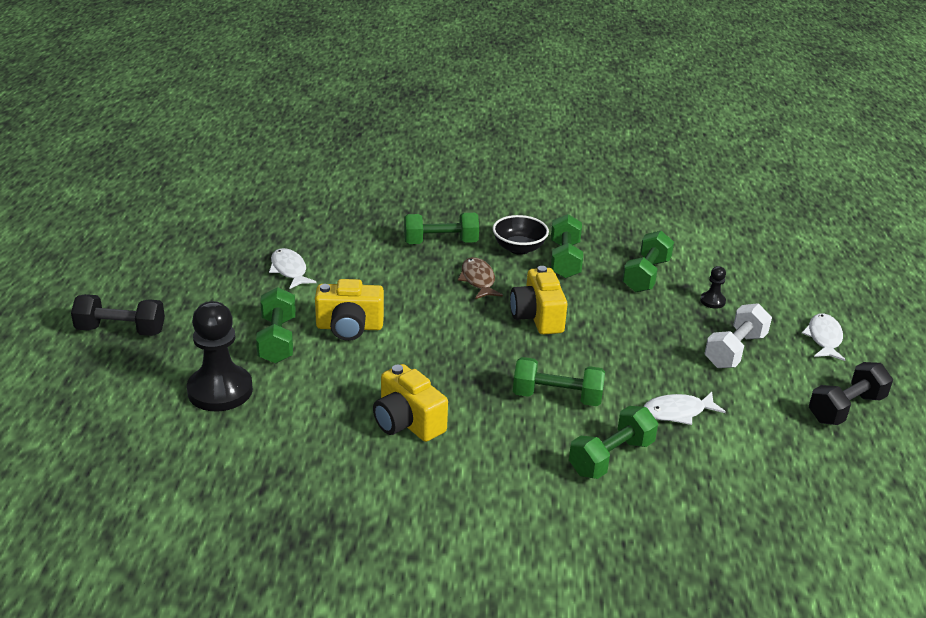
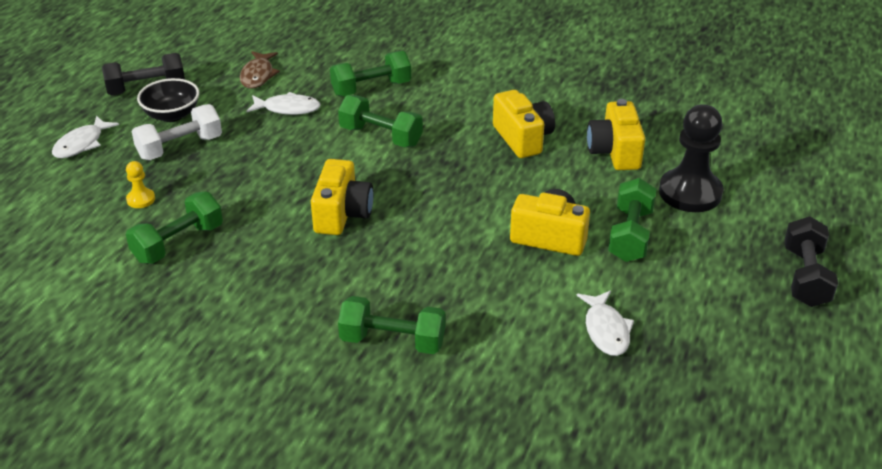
camera: 160 degrees left, 5 degrees up
(121, 330) = (805, 277): black dumbbell -> black dumbbell turned 75 degrees clockwise
(303, 424) = (615, 152): none -> yellow camera
(478, 280) = (378, 272): brown fish -> brown fish (258, 75)
(519, 248) = (296, 312): black bowl -> black bowl (172, 115)
(565, 260) = (253, 282): green dumbbell -> none
(712, 301) = (141, 199): black pawn -> yellow pawn

